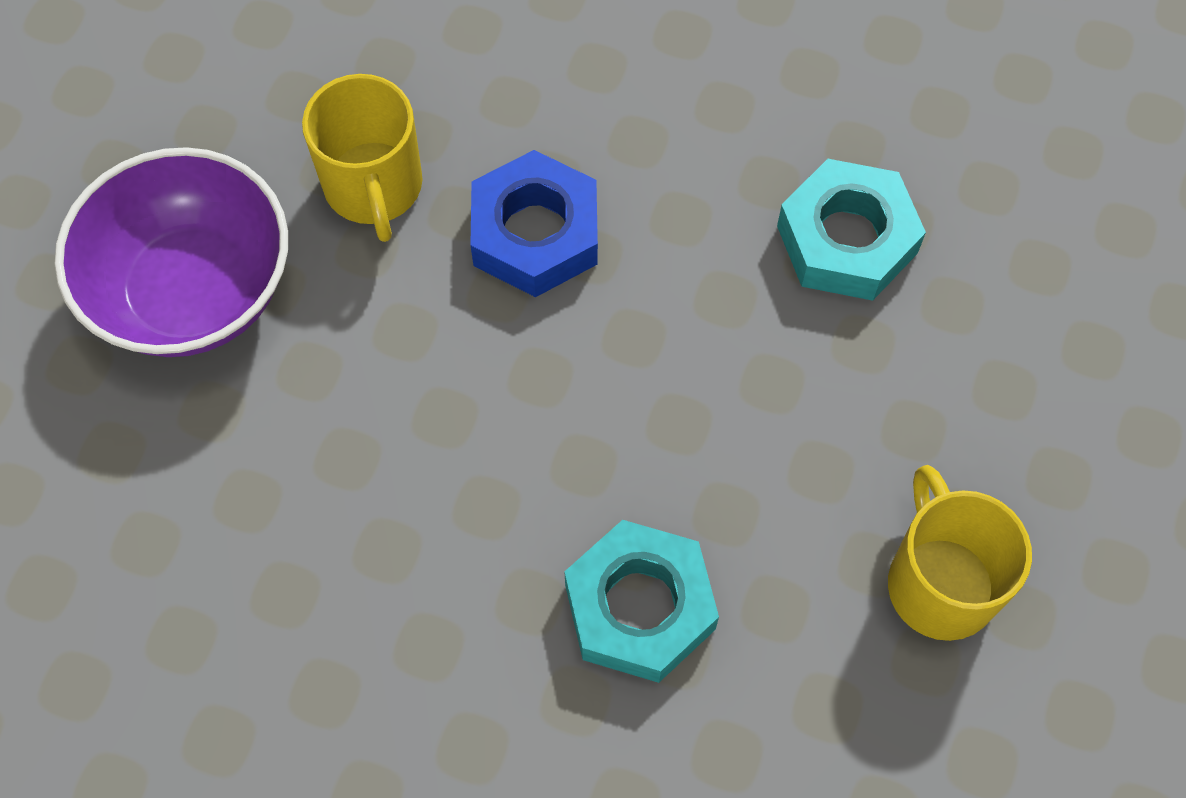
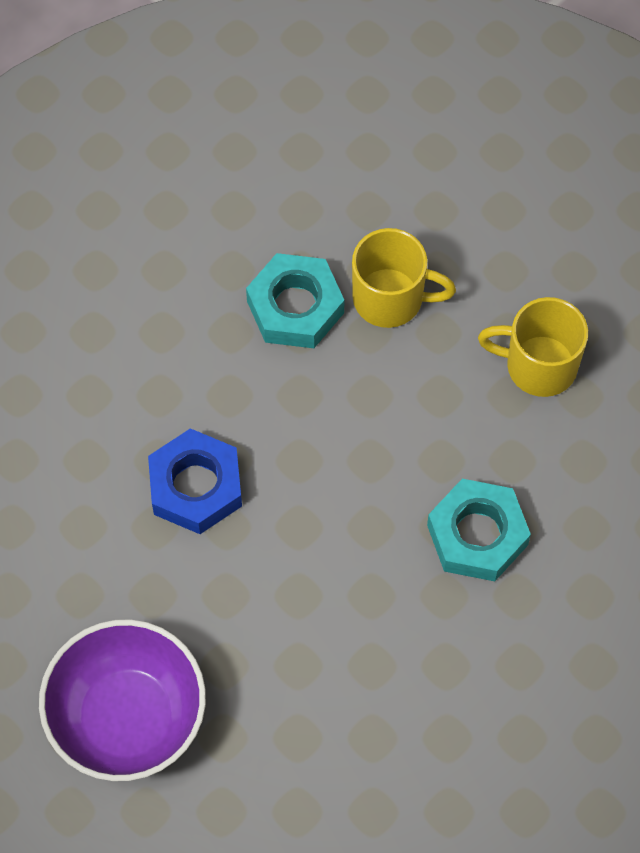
camera: 65 degrees left, 0 degrees up
(374, 187) = (108, 572): yellow mug -> yellow mug (390, 298)

